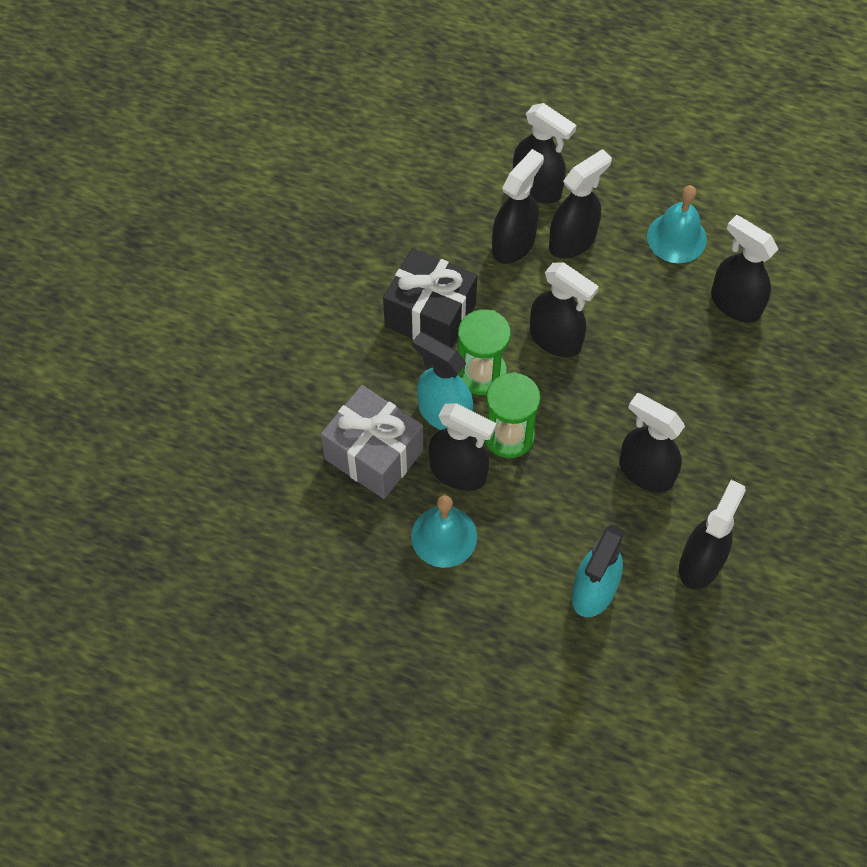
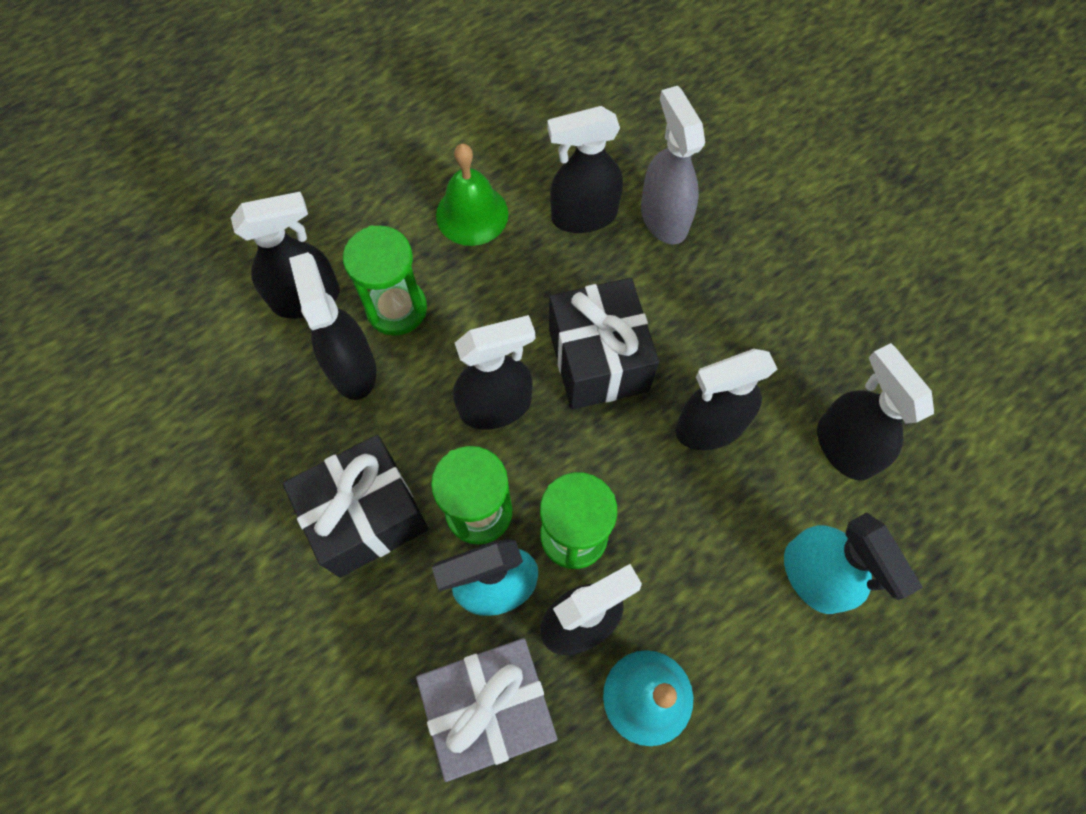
camera: 55 degrees left, 5 degrees up
(573, 241) = (396, 309): black spray bottle -> green hourglass
(637, 378) = (598, 360): none -> black gift
(676, 237) = (472, 214): turquoise bell -> green bell
(778, 353) = (663, 217): none -> grey spray bottle

